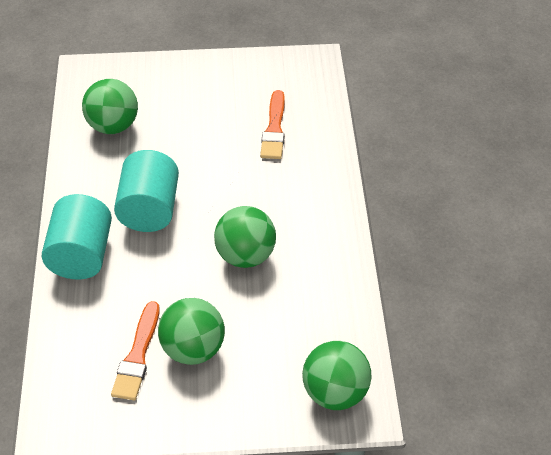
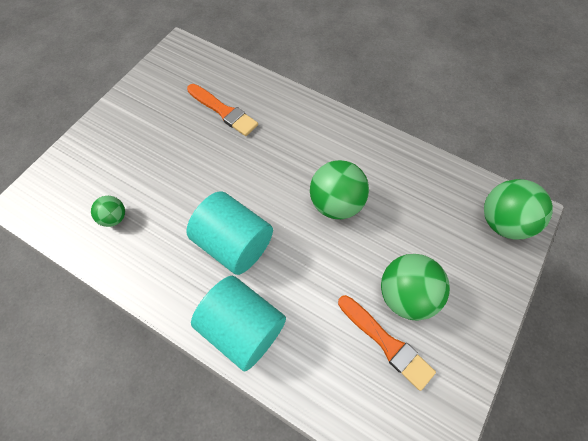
camera: 55 degrees left, 15 degrees up
(113, 126) = (114, 218): green ball -> green ball, size x0.54

